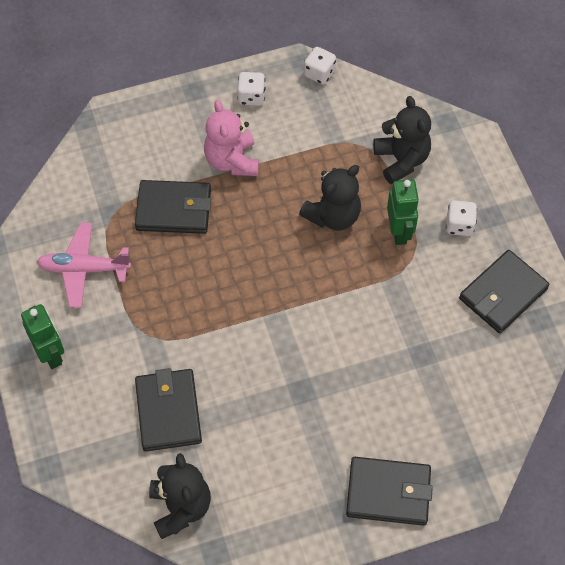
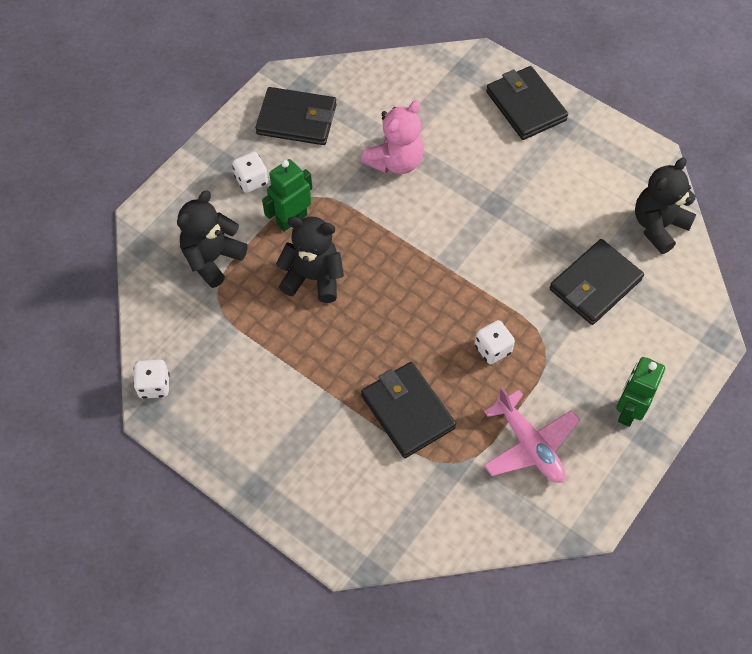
camera: 125 degrees left, 0 degrees up
(232, 160) = (315, 397): pink teddy bear -> pink teddy bear (395, 161)
(251, 97) = (226, 430): white dice -> white dice (492, 349)

